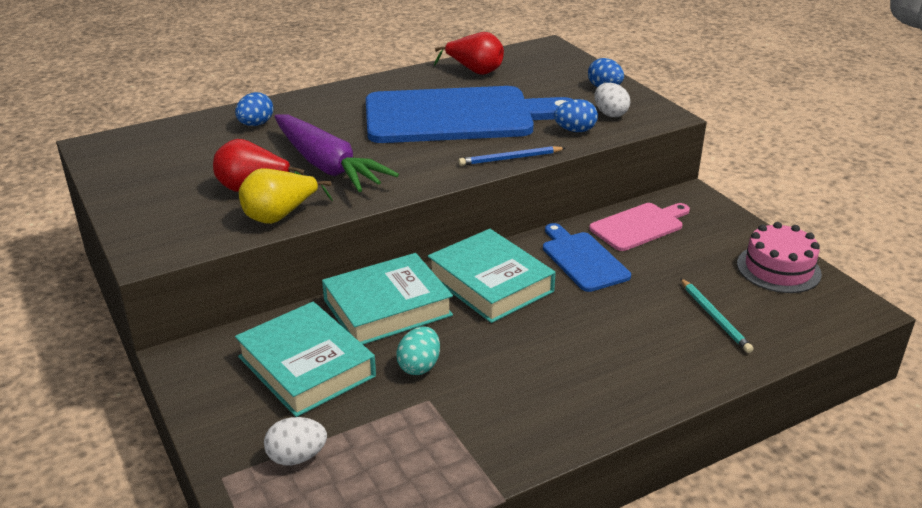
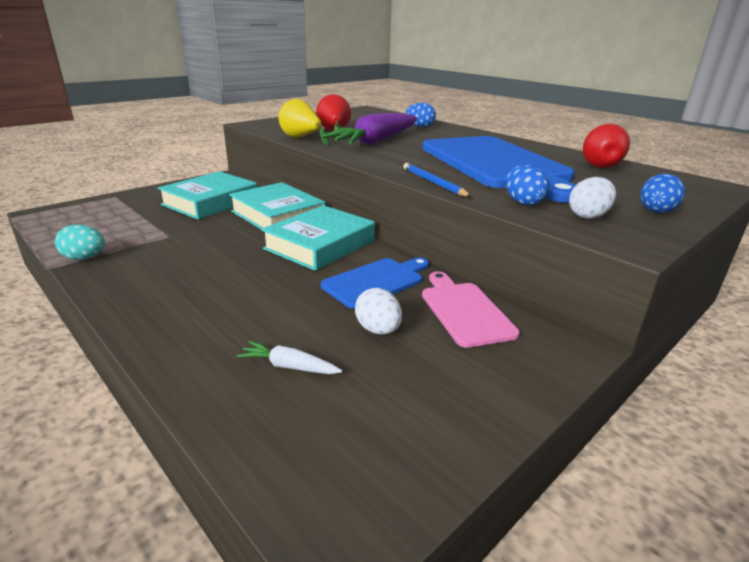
camera: 75 degrees right, 5 degrees down
(297, 457) = (123, 209): white egg -> white egg (378, 330)
(419, 366) = (207, 230): turquoise egg -> turquoise egg (85, 258)
(639, 226) = (464, 310): pink cutting board -> pink cutting board turned 150 degrees counterclockwise
(714, 317) = (289, 366): turquoise pencil -> white carrot
(778, 269) = (427, 429): pink cake -> none

